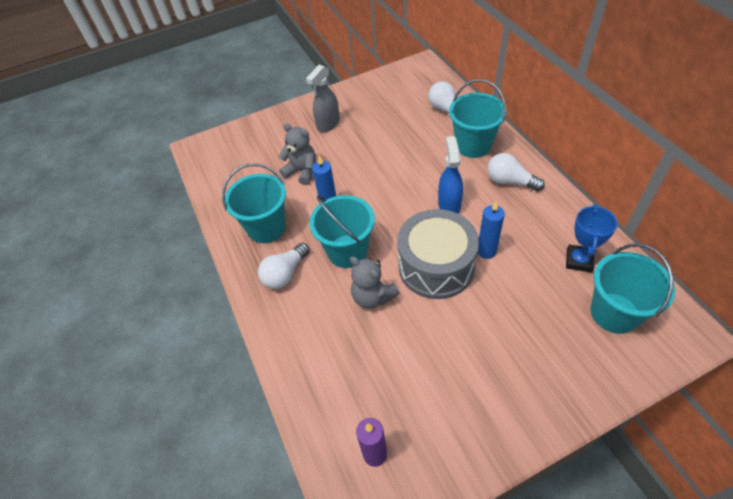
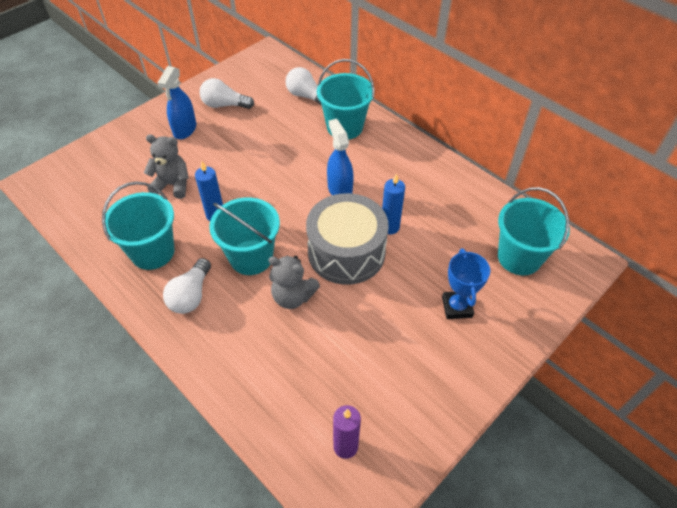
camera: 25 degrees left, 0 degrees up
(328, 124) = (184, 130): grey spray bottle -> blue spray bottle
(510, 181) = (391, 156): white light bulb -> white light bulb (224, 105)
(579, 260) = (475, 217): blue trophy -> blue trophy (457, 307)

